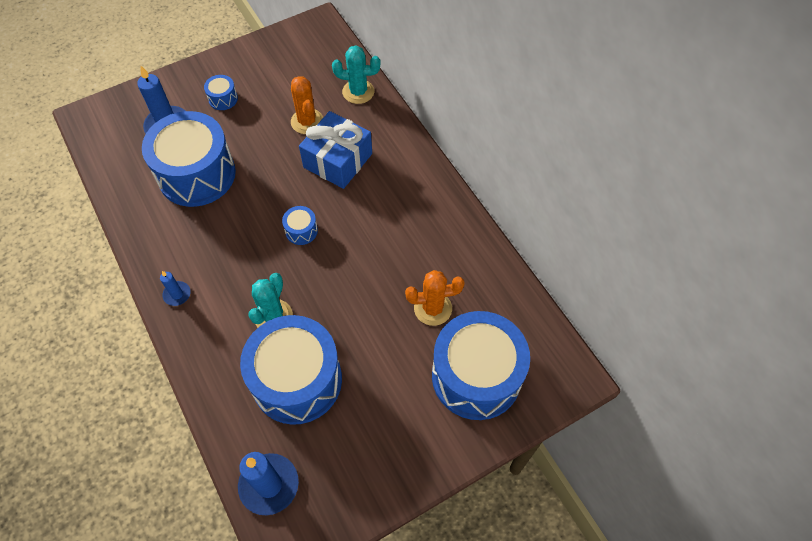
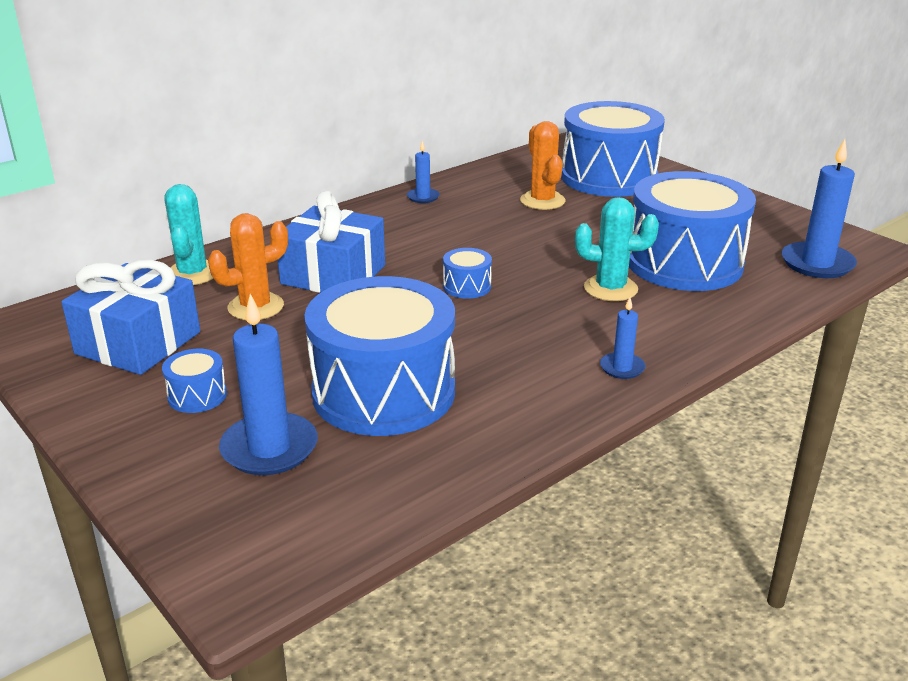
camera: 100 degrees left, 30 degrees down
(282, 73) = (138, 343): none -> blue gift
(454, 225) = (423, 197): none -> blue candle

